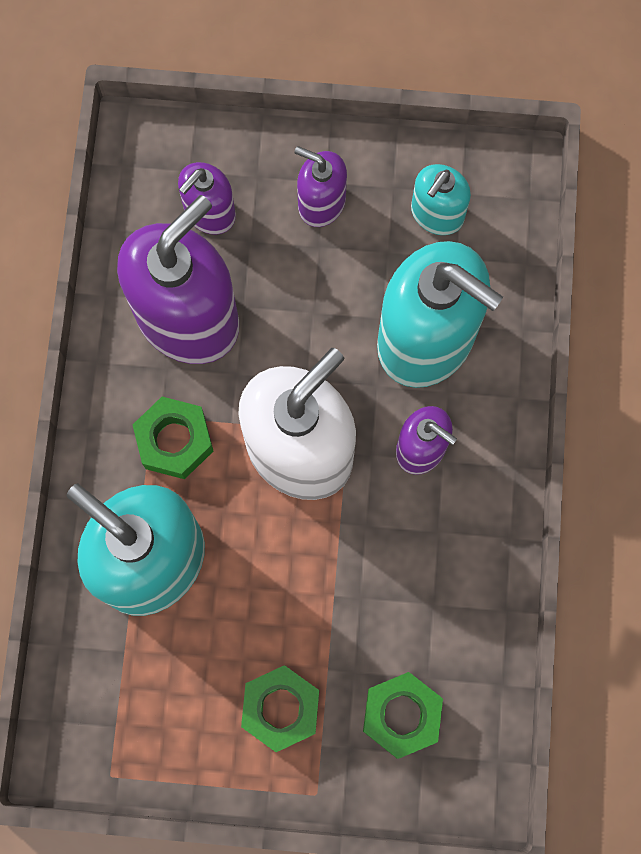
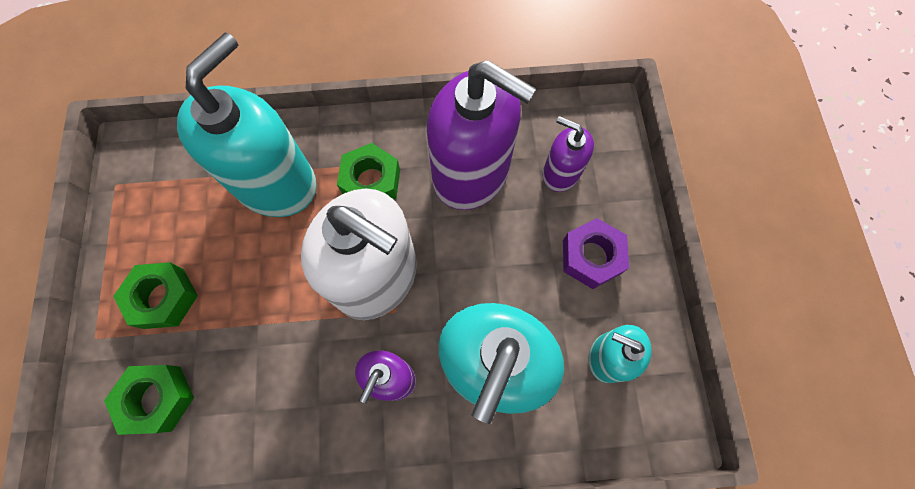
camera: 80 degrees right, 5 degrees down
(321, 203) = (591, 257): purple soap dispenser -> purple nut

